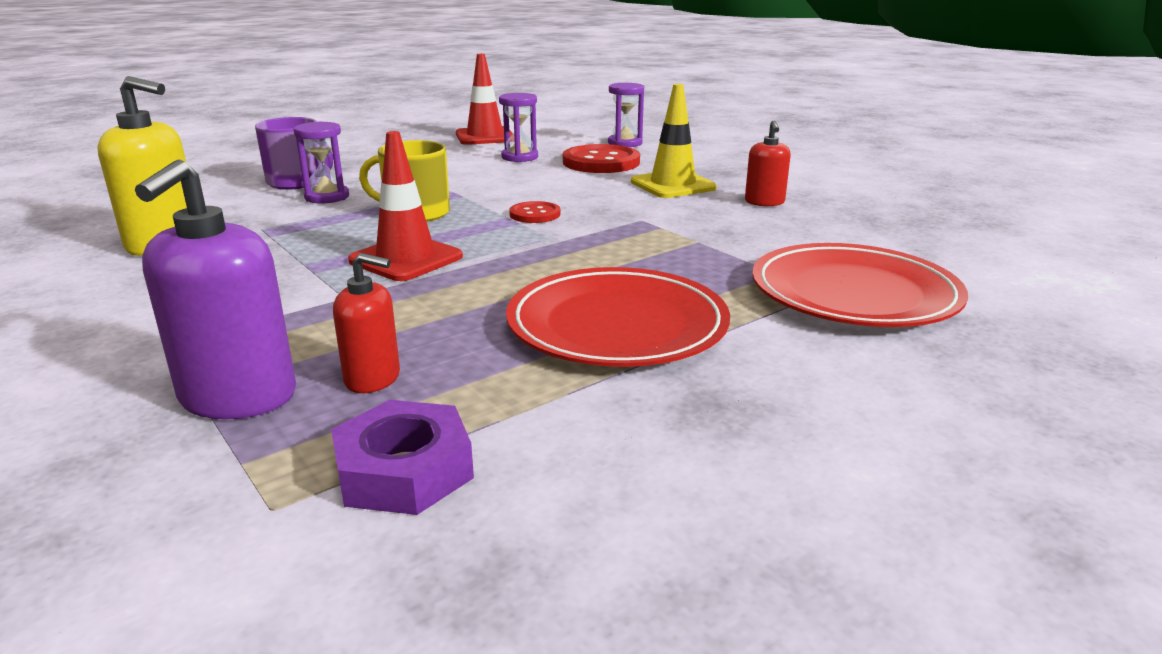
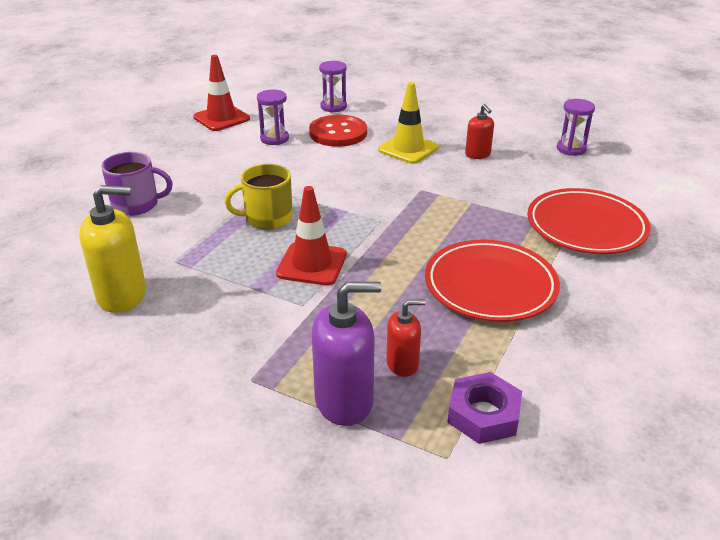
camera: 25 degrees left, 10 degrees up
(238, 397) = (344, 401): purple soap dispenser -> purple soap dispenser turned 90 degrees counterclockwise
(327, 197) = (181, 216): purple hourglass -> purple hourglass (571, 149)
(535, 214) = (349, 200): red button -> none

